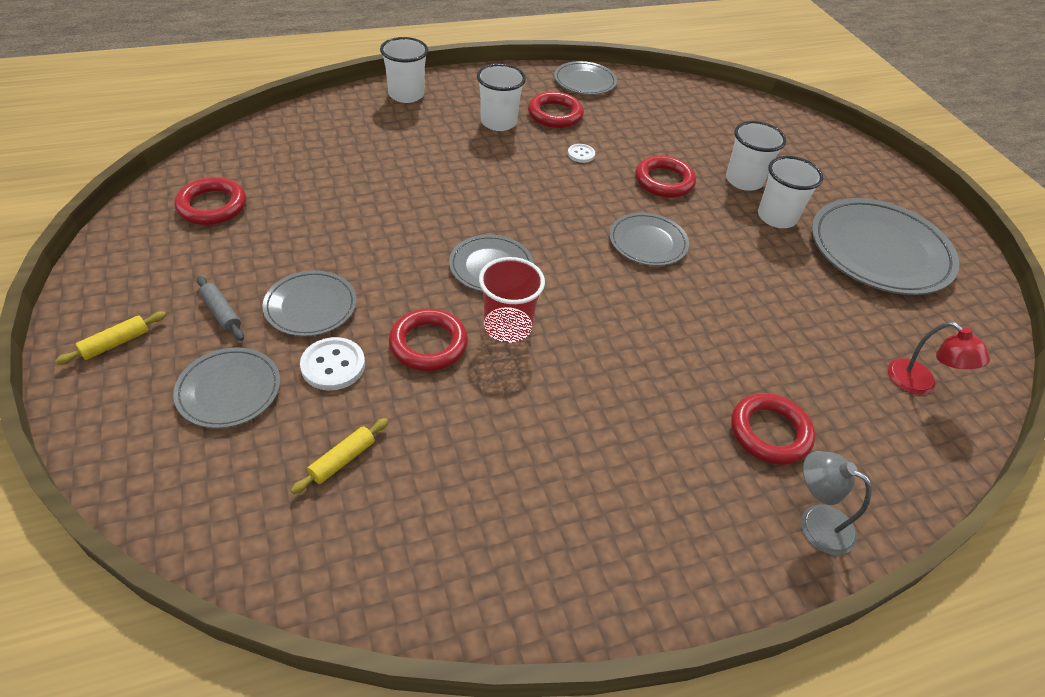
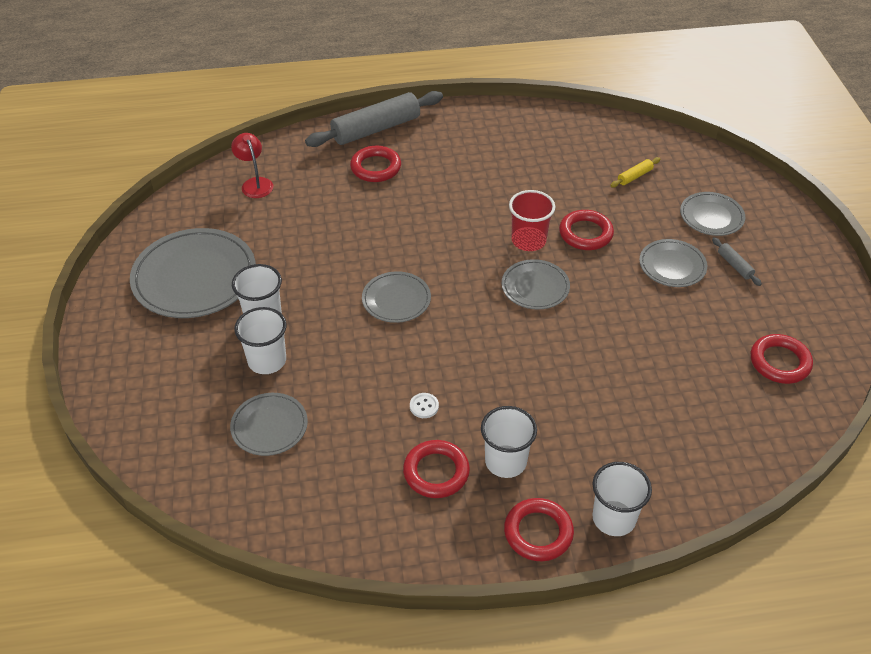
camera: 165 degrees left, 0 degrees up
(115, 343) = (797, 250): yellow rolling pin -> none
(333, 365) = (649, 225): white button -> none
(585, 81) = (379, 537): grey plate -> grey plate (269, 426)
(664, 181) = (350, 365): red ring -> red ring (538, 532)
(816, 522) = (376, 129): grey lamp -> grey rolling pin

